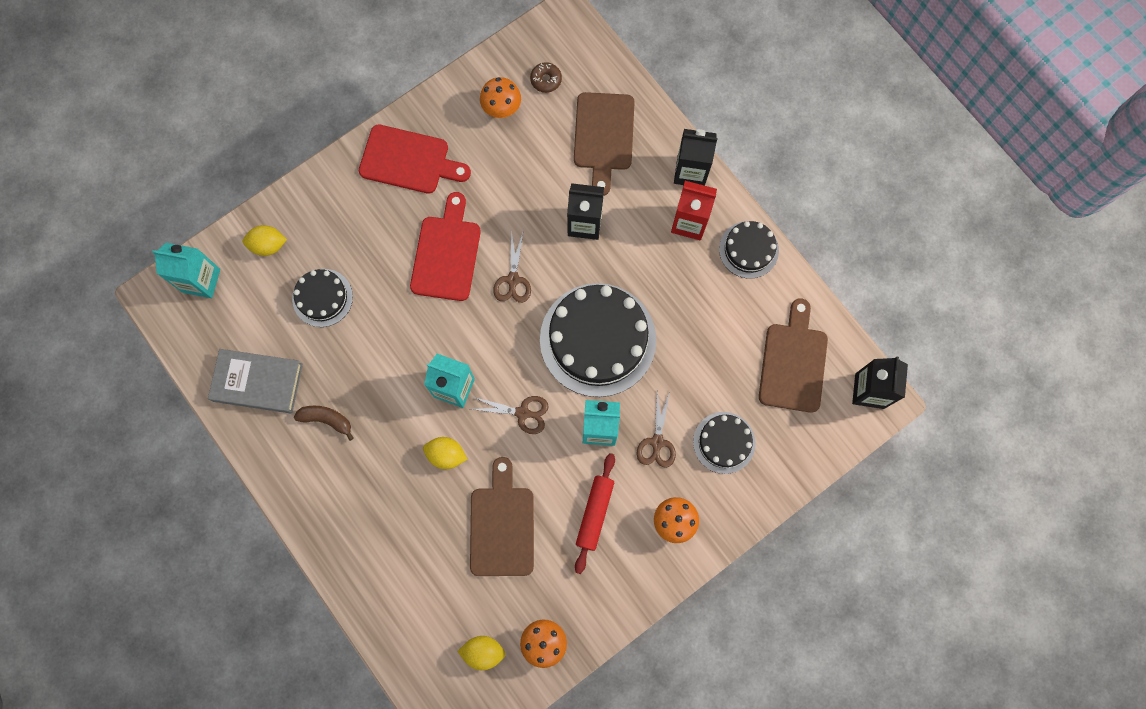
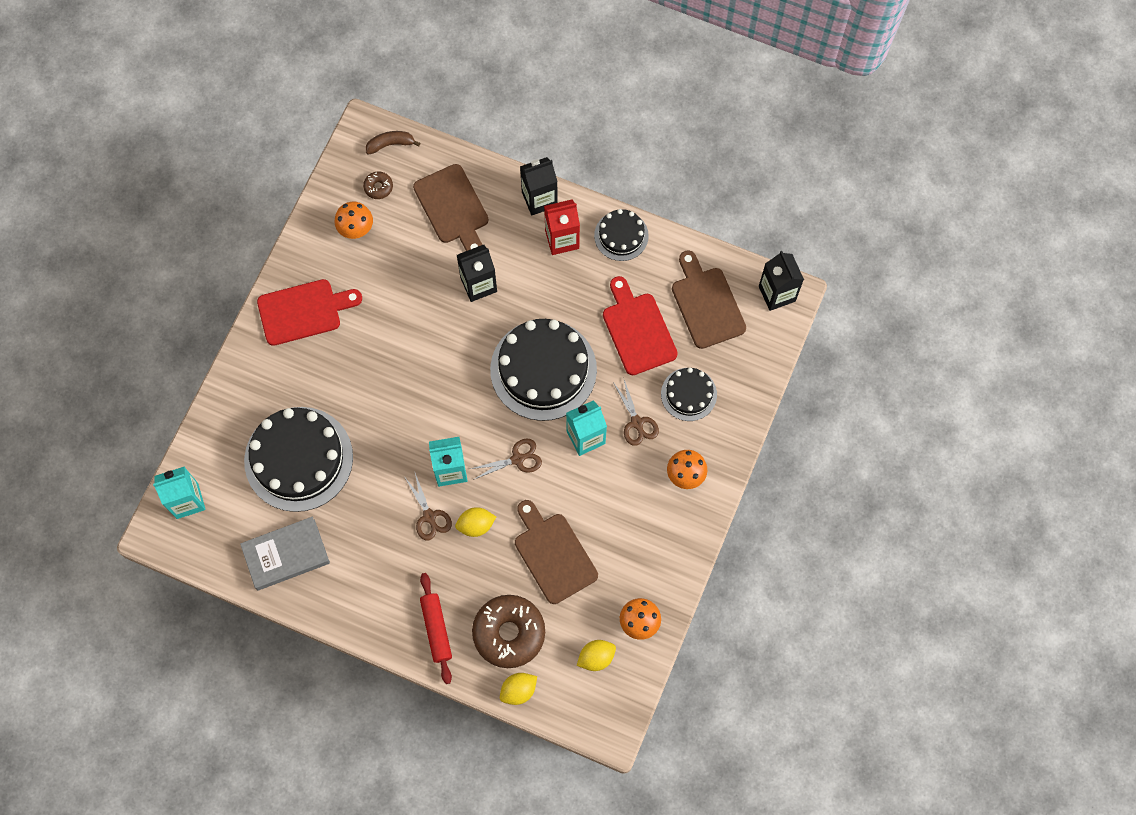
camera: 30 degrees left, 5 degrees down
(268, 245) = (227, 442): yellow lemon -> yellow lemon (518, 690)
(322, 298) = (298, 459): black cake -> black cake, size x1.91
(326, 419) = (361, 552): brown banana -> brown banana (390, 144)
(415, 578) = (509, 633): none -> brown donut
(446, 253) = (380, 369): red cutting board -> red cutting board (637, 330)
(513, 280) = (447, 360): brown scissors -> brown scissors (429, 517)
(594, 513) = (620, 504): red rolling pin -> red rolling pin (436, 629)

